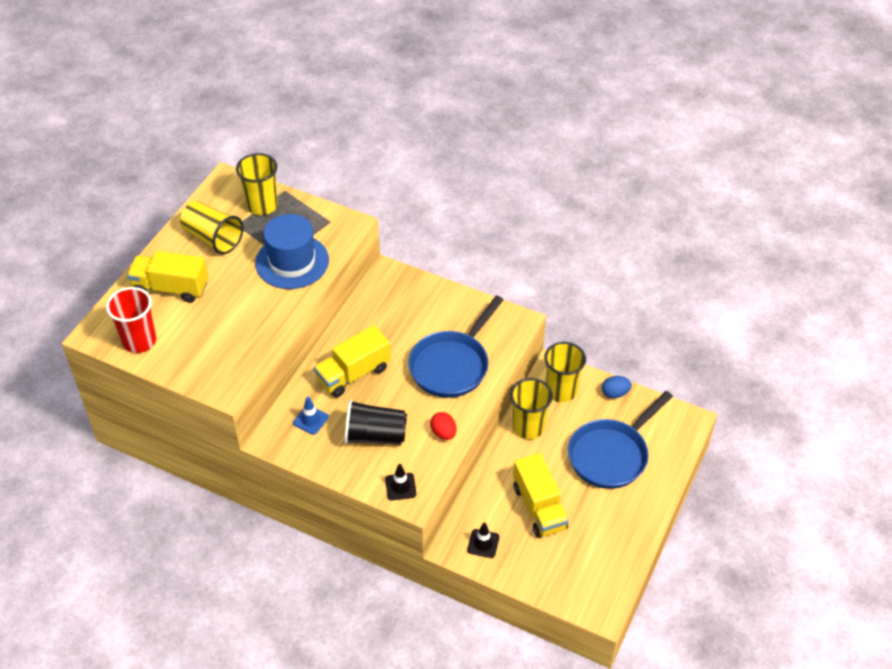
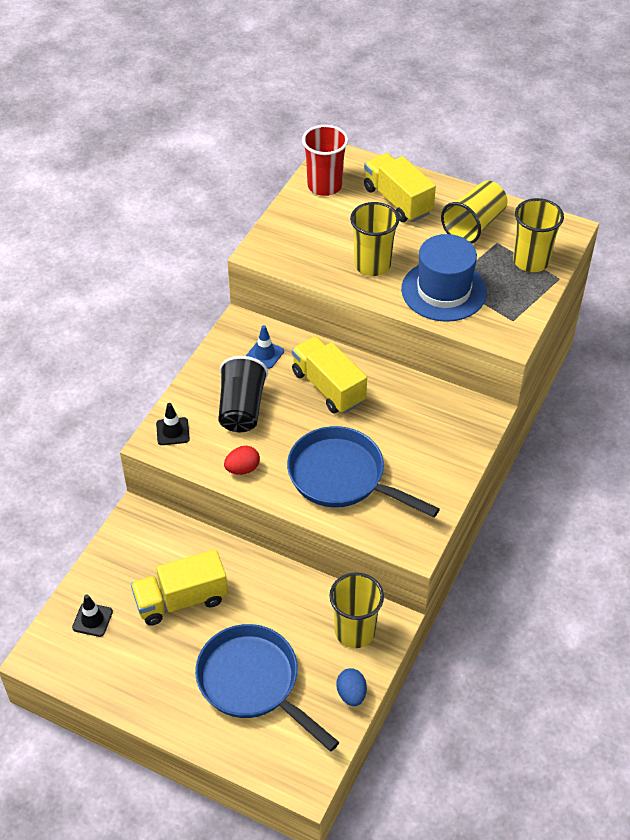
camera: 90 degrees right, 0 degrees up
(171, 288) = (397, 201): yellow truck -> yellow truck turned 45 degrees counterclockwise
(483, 543) = (138, 544): black traffic cone -> black traffic cone (92, 620)
(528, 427) = (297, 593): yellow cup -> yellow cup (372, 265)

